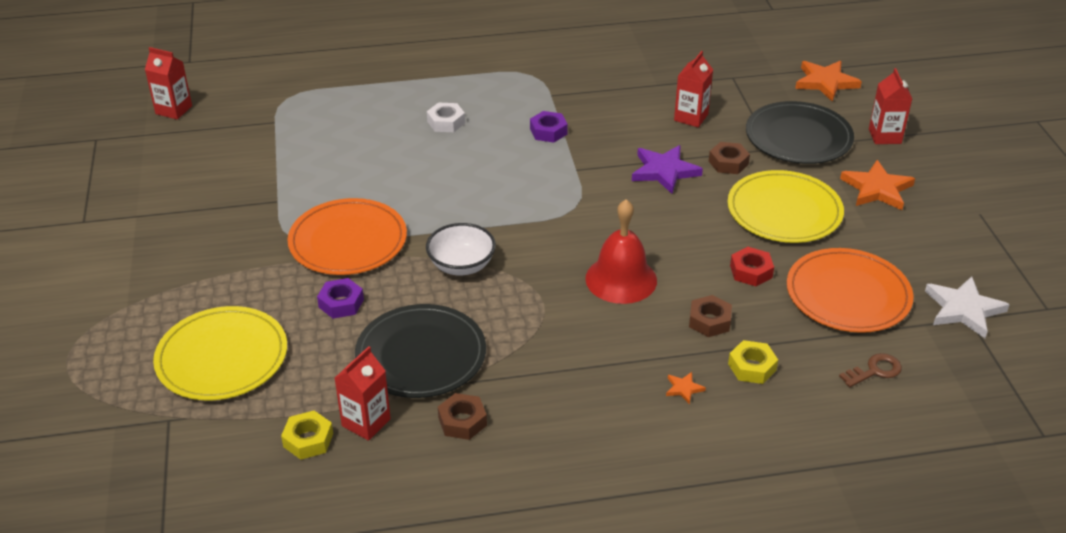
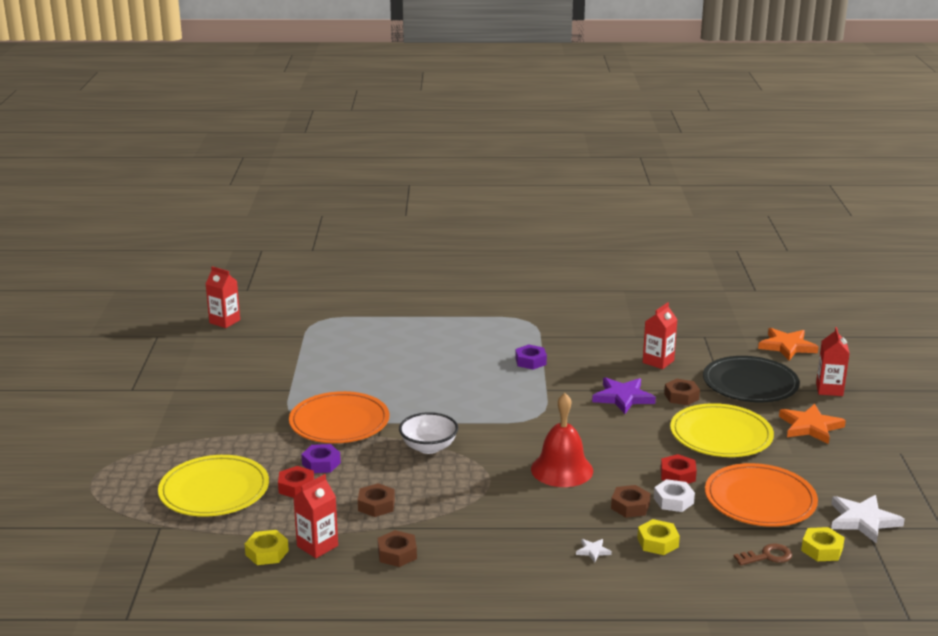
camera: 10 degrees right, 15 degrees down
(320, 341) = (296, 487): none -> red nut
(421, 355) = (376, 505): black plate -> brown nut
(446, 122) = (445, 348): white nut -> white nut (673, 501)
(683, 388) = (593, 551): orange star -> white star
(930, 354) = (822, 549): none -> yellow nut

